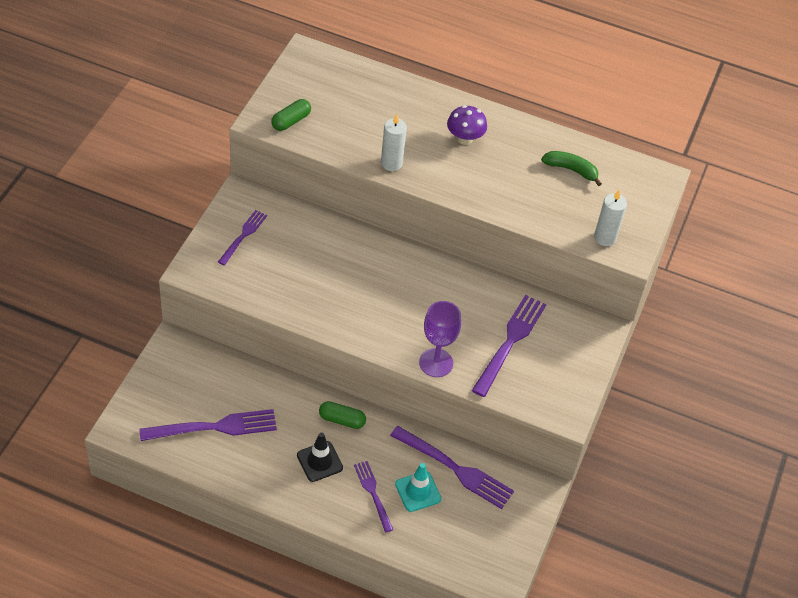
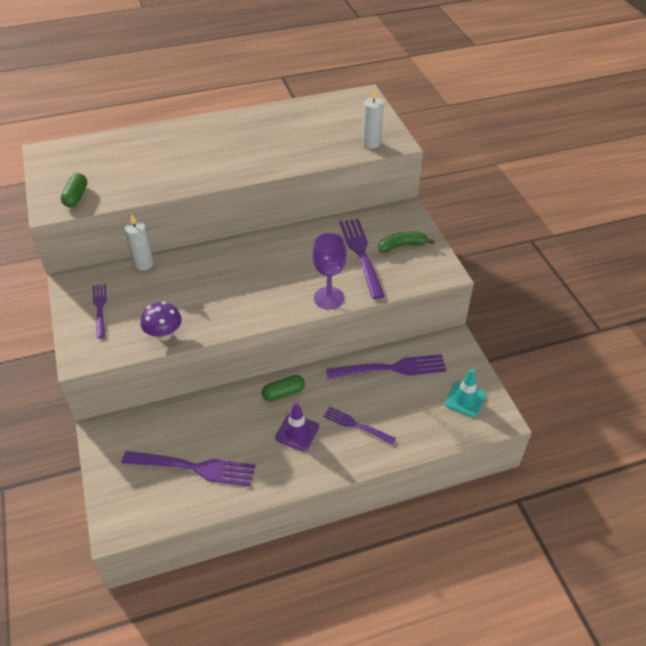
camera: 35 degrees left, 5 degrees down
(214, 427) = (194, 468): purple fork -> purple fork turned 60 degrees clockwise
(319, 461) = (297, 432): black traffic cone -> purple traffic cone
(391, 163) = (182, 181): white candle -> white candle (144, 264)
(418, 491) = (383, 401): turquoise traffic cone -> turquoise traffic cone (465, 399)
(465, 139) = (217, 140): purple mushroom -> purple mushroom (164, 335)
(571, 170) = (306, 120): green banana -> green banana (402, 246)

